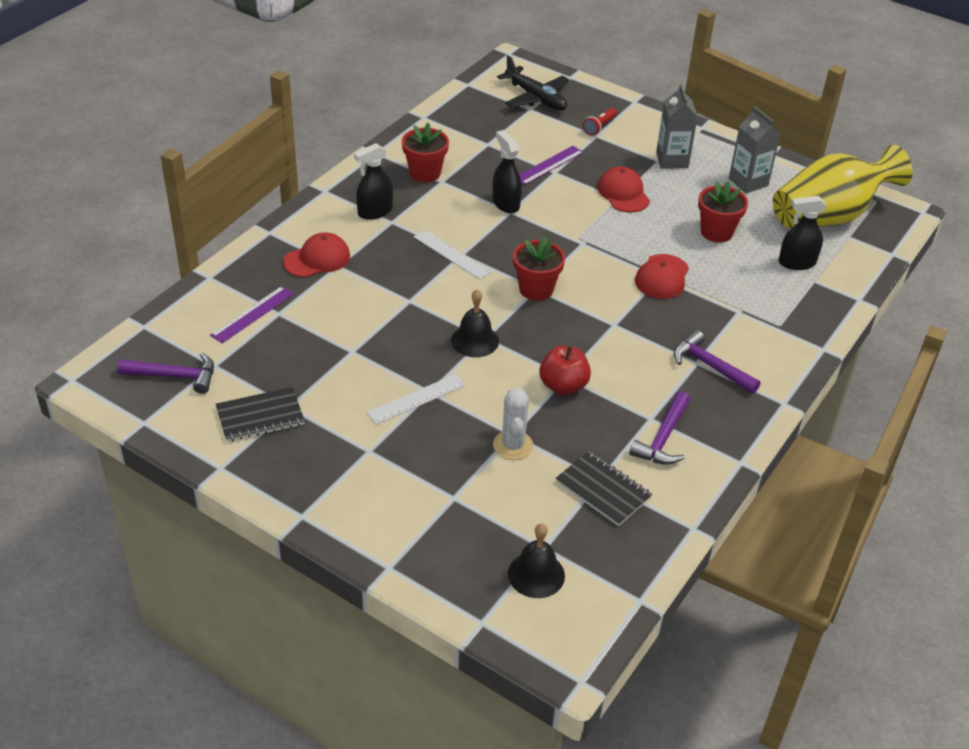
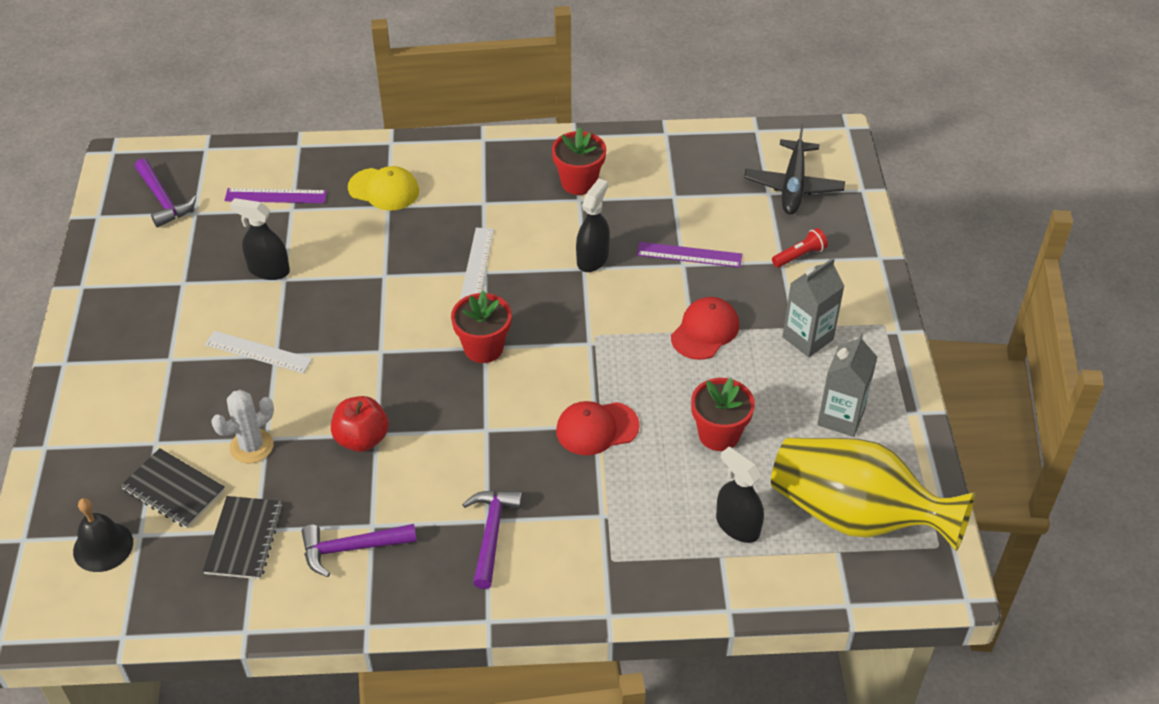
camera: 55 degrees right, 5 degrees up
(260, 416) = (157, 273): black notebook -> black notebook (173, 490)
(317, 259) = (384, 189): red cap -> yellow cap
(375, 211) = (486, 185): black spray bottle -> black spray bottle (268, 270)
(475, 340) = (370, 346): black bell -> none
(599, 127) = (799, 256): red flashlight -> red flashlight turned 150 degrees clockwise

